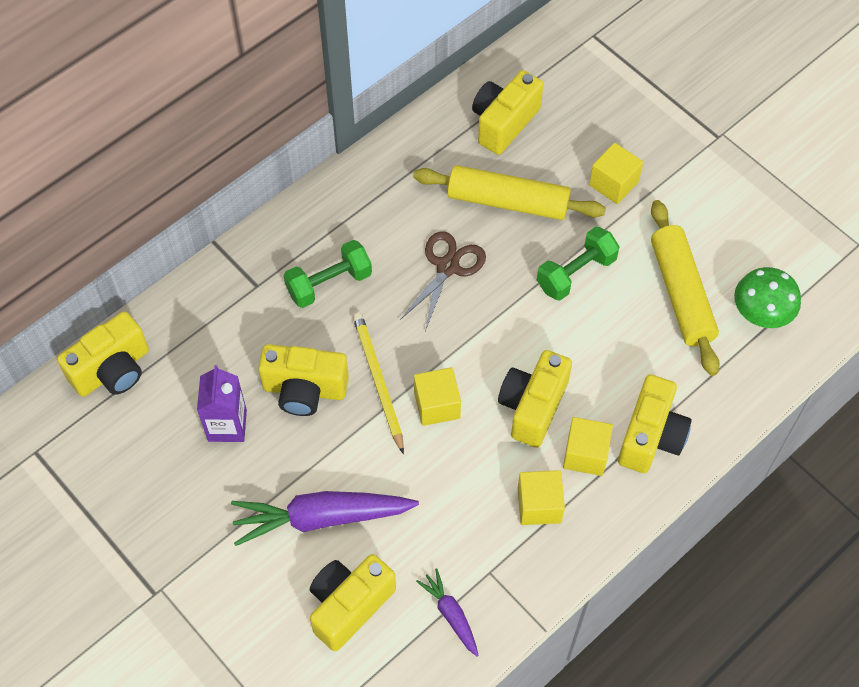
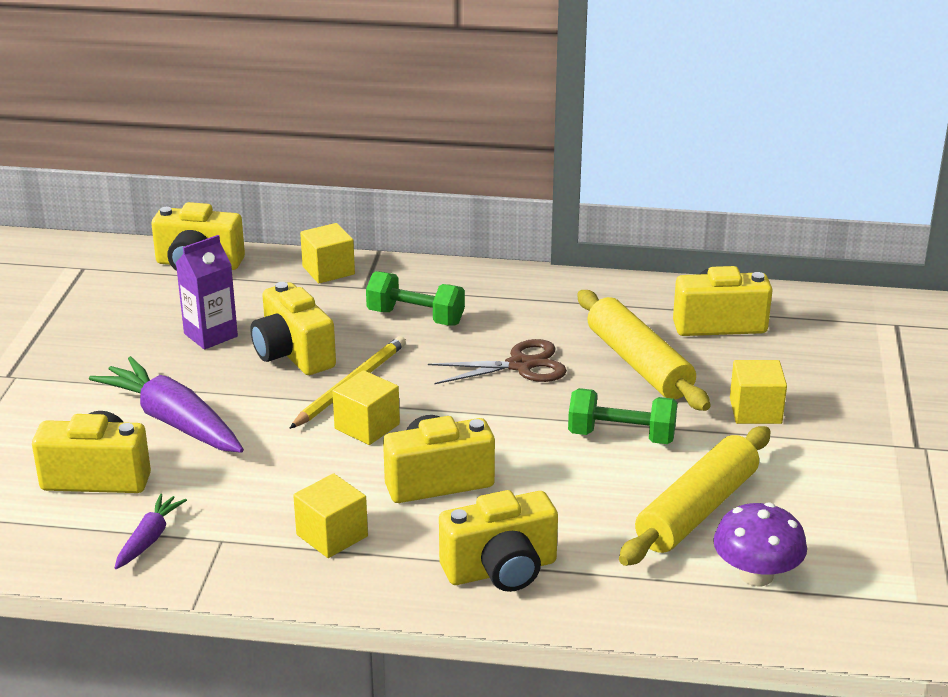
camera: 50 degrees right, 30 degrees down
(585, 454) = (426, 537): yellow cube -> yellow cube (328, 270)
(761, 313) = (756, 575): green mushroom -> purple mushroom

